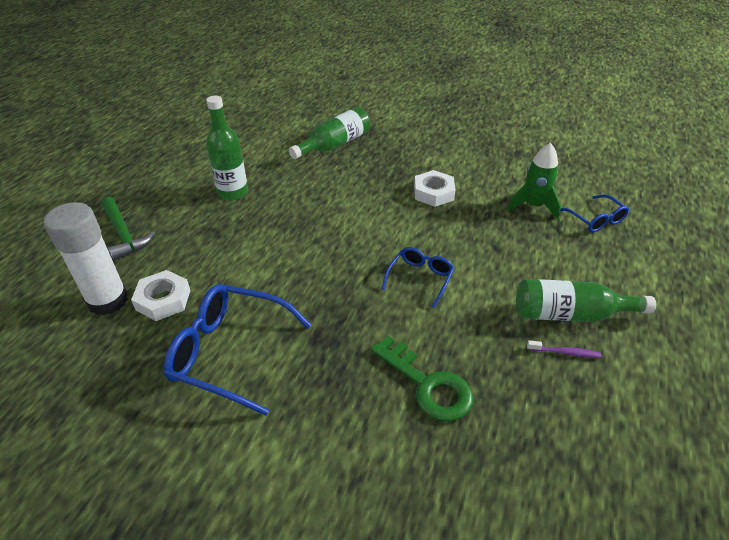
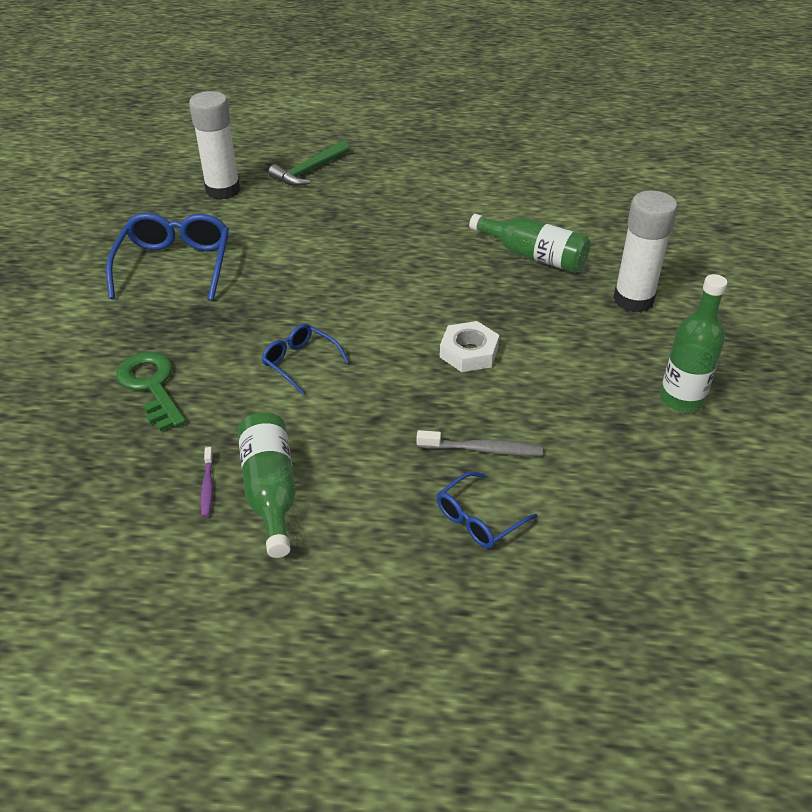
camera: 75 degrees right, 0 degrees up
(163, 300) = (230, 216): white nut -> none
(233, 192) = (399, 210): green bottle -> green bottle (681, 399)
(401, 121) = (633, 300): none -> white glue stick
(420, 278) = (300, 362): blue glasses -> blue glasses turned 150 degrees counterclockwise
(427, 384) = (151, 386): green key -> green key turned 120 degrees clockwise
(533, 206) = (483, 449): green rocket -> grey toothbrush

